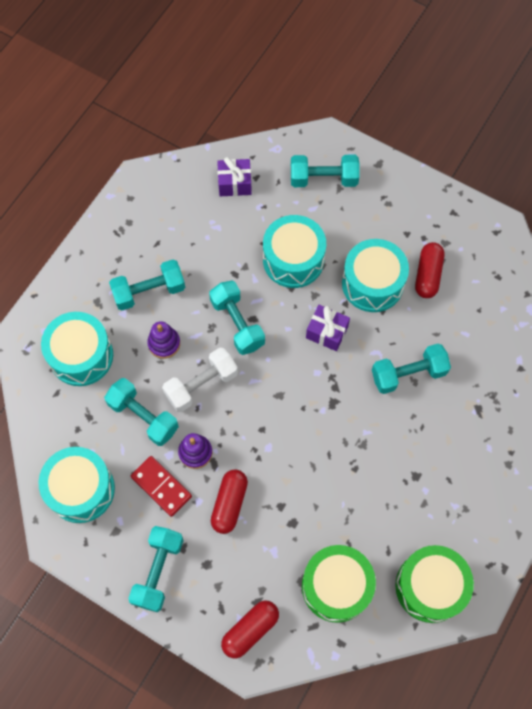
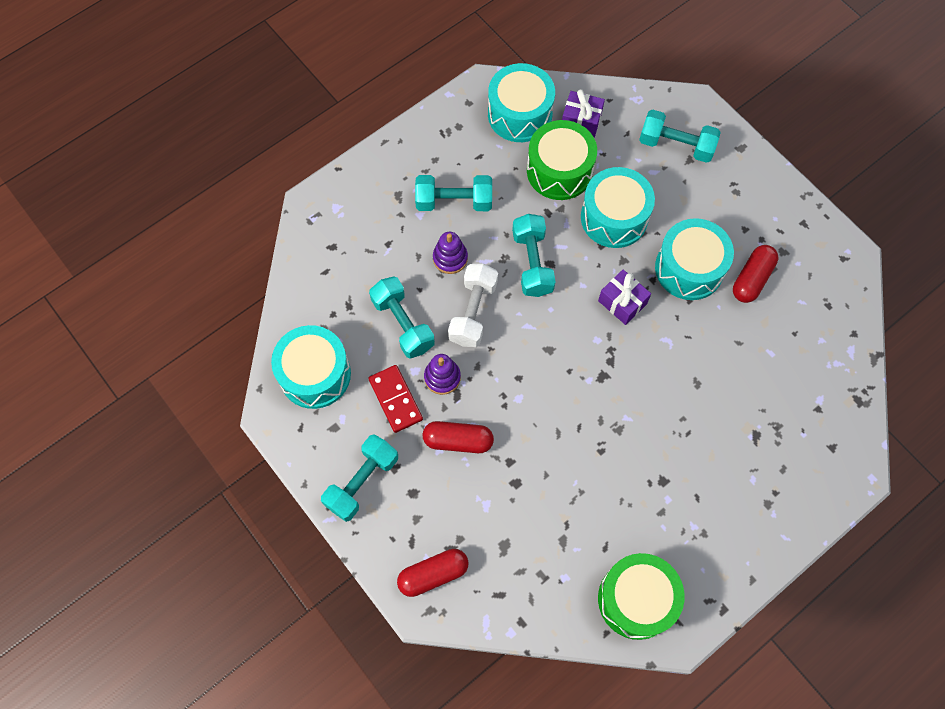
camera: 20 degrees right, 0 degrees up
(81, 356) = (363, 243): turquoise drum -> turquoise drum (520, 114)
(201, 385) = (473, 312): white dumbbell -> white dumbbell turned 60 degrees counterclockwise
(229, 503) = (458, 440): red capsule -> red capsule turned 60 degrees clockwise
(336, 586) = (537, 563): green drum -> green drum (559, 171)
(408, 374) = (693, 374): turquoise dumbbell -> none

